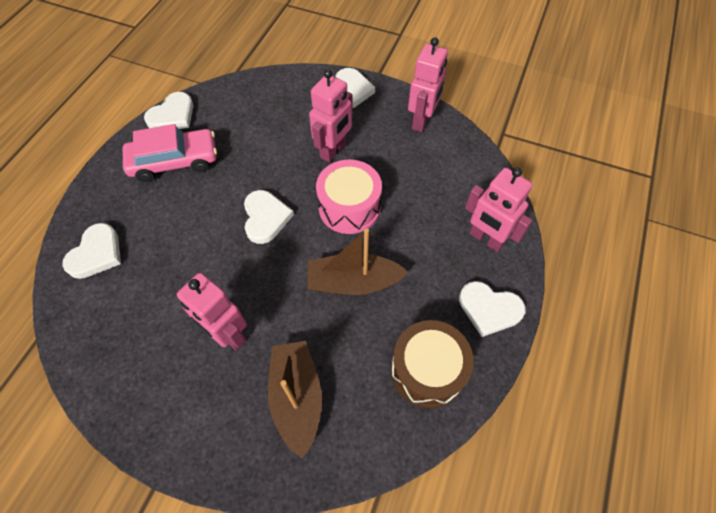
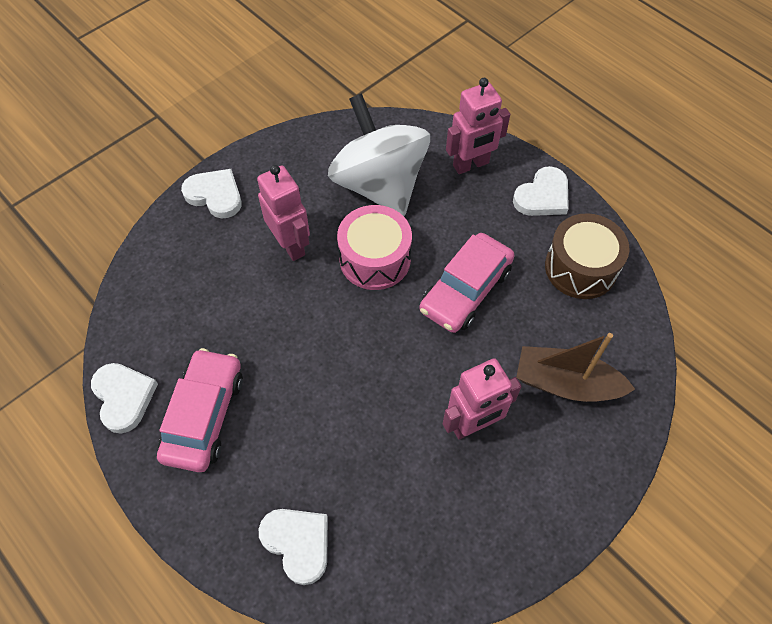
camera: 65 degrees left, 0 degrees up
(265, 218) = (345, 342): white heart -> none
(353, 282) = (465, 290): brown boat -> pink car
(422, 121) = (301, 150): pink robot -> none
(422, 182) = (379, 185): none -> white spinning top

